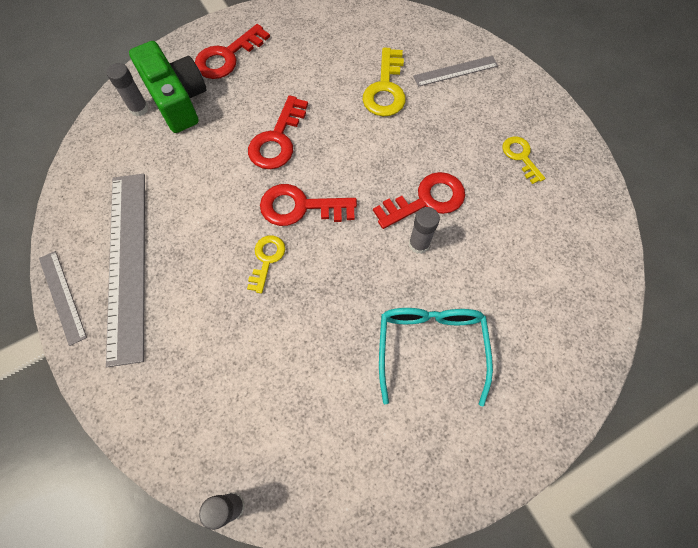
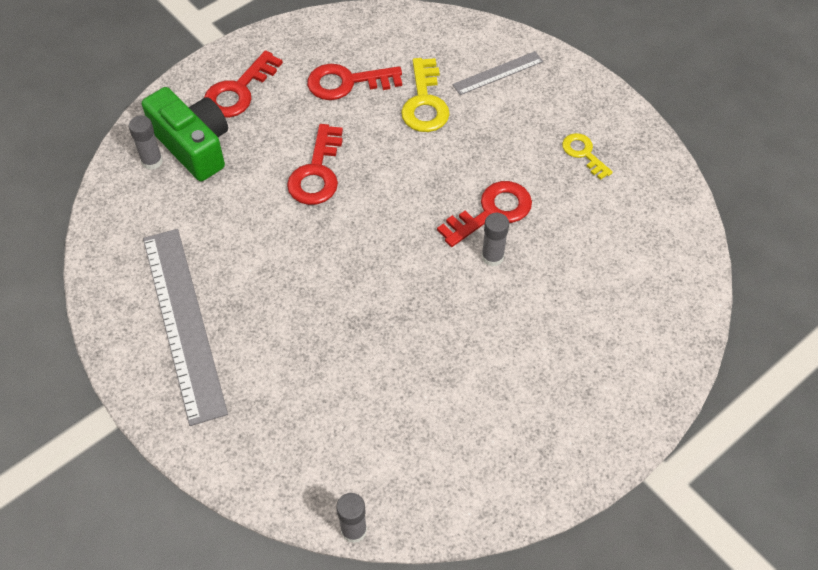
camera: 10 degrees left, 10 degrees down
(62, 296) = (121, 366): grey ruler -> none
(266, 259) = (334, 296): yellow key -> none
(300, 207) = (358, 238): red key -> red key (347, 82)
(430, 346) = (523, 353): turquoise glasses -> none

